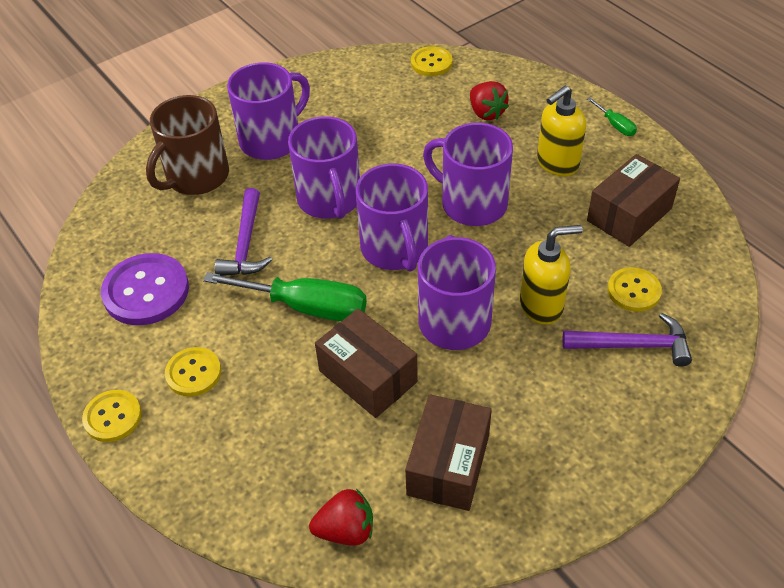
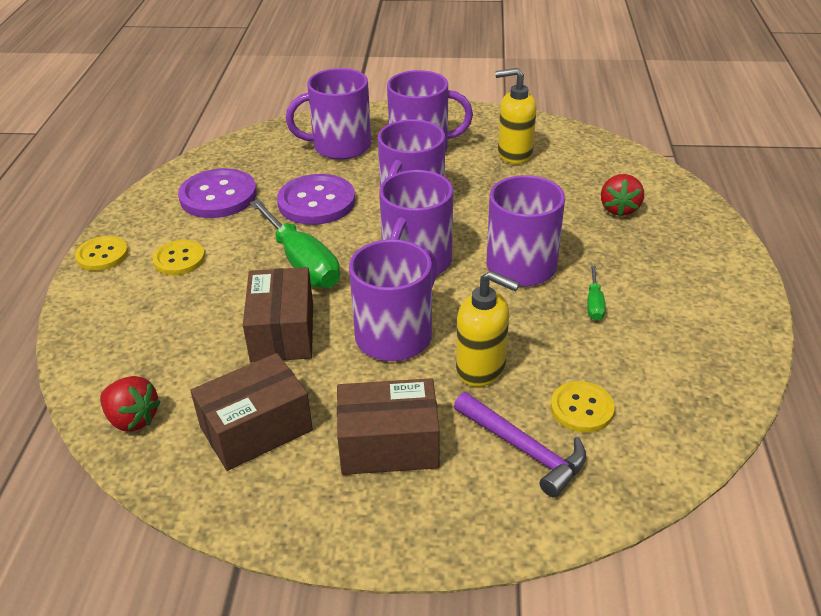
camera: 40 degrees right, 10 degrees down
(196, 177) = (340, 146): brown mug -> purple mug
(246, 244) = (316, 202): purple hammer -> purple button
(431, 63) = (616, 154): yellow button -> none
(557, 163) = (637, 275): yellow soap dispenser -> yellow soap dispenser (514, 154)
(615, 125) = (736, 275): green screwdriver -> green screwdriver (594, 304)
(629, 215) = (657, 349): brown box -> brown box (388, 445)

